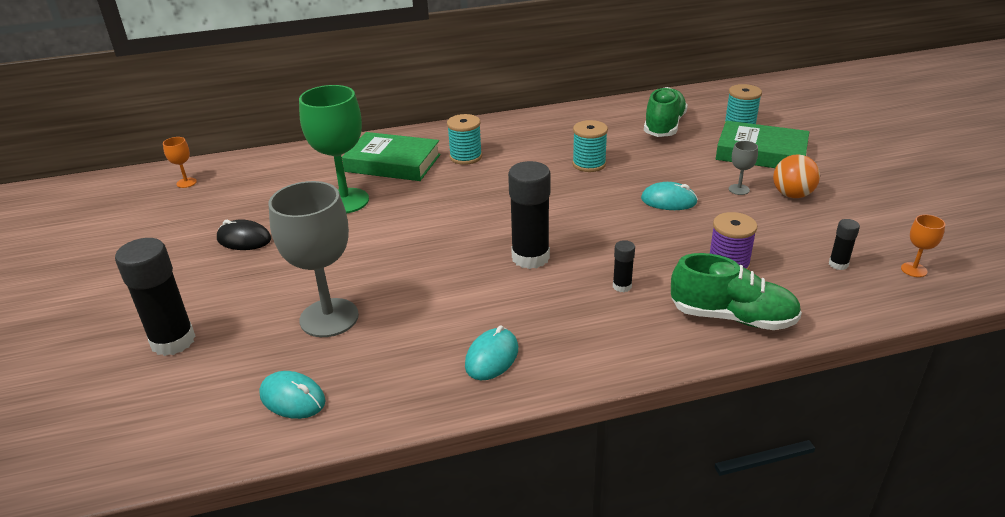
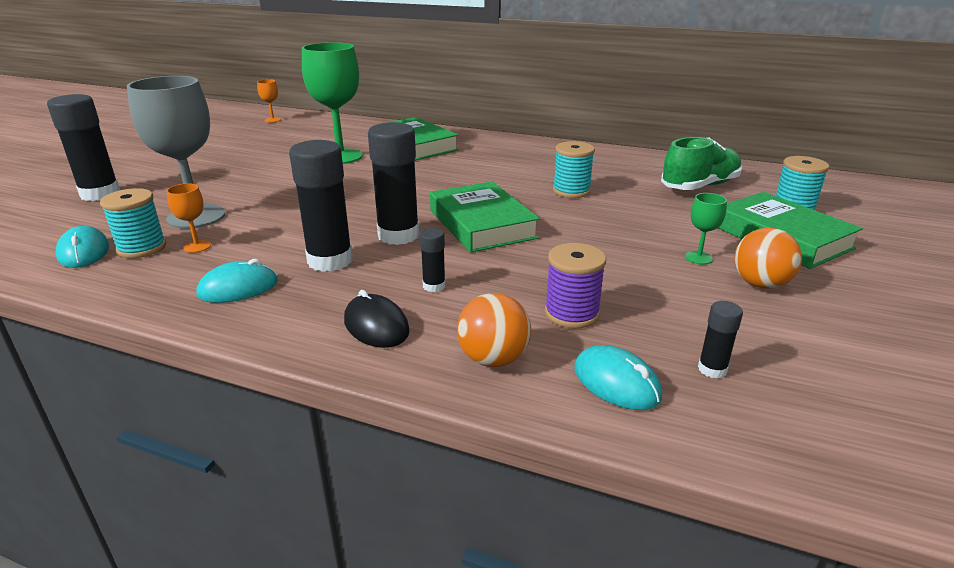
camera: 35 degrees right, 5 degrees down
(244, 239) = (242, 157): black mouse -> black mouse (376, 326)
(466, 157) = (475, 157): turquoise spool -> turquoise spool (142, 248)
(518, 302) = (330, 260): none -> black glue stick
(573, 221) = (481, 224): none -> green book
(668, 201) = (601, 241): turquoise mouse -> turquoise mouse (616, 382)
(732, 317) = (493, 359): green shoe -> orange ball
(739, 189) = (698, 258): grey goblet -> green goblet
(914, 270) = (822, 423): orange goblet -> orange goblet (197, 246)

